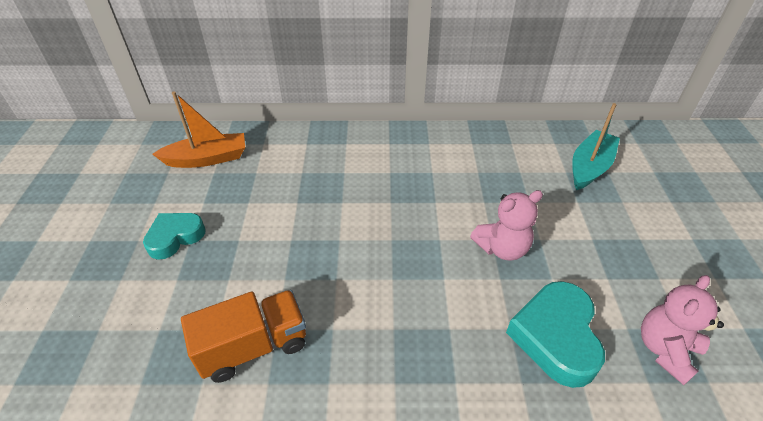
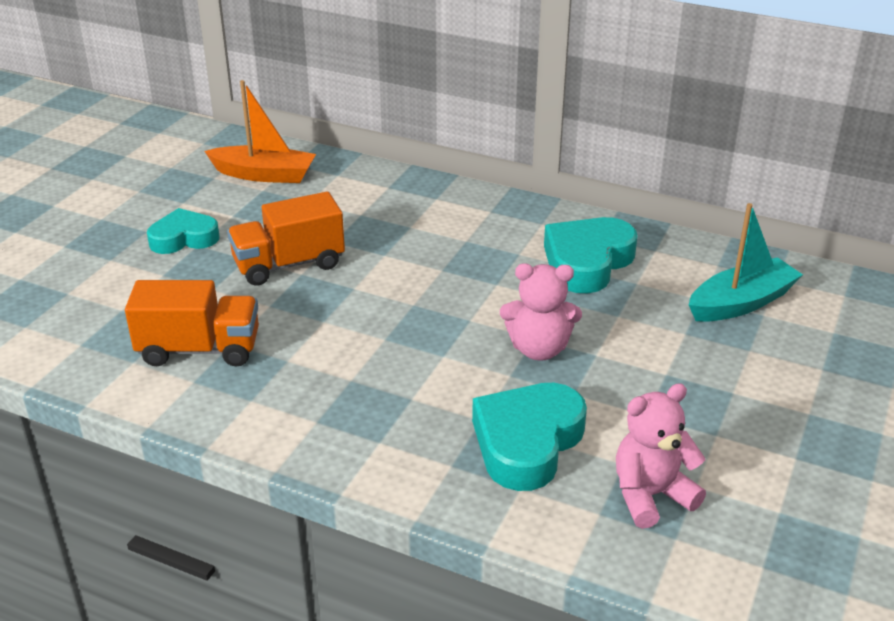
camera: 25 degrees right, 10 degrees down
(276, 234) = (289, 264): none -> orange truck
(479, 165) = (587, 262): none -> turquoise heart

